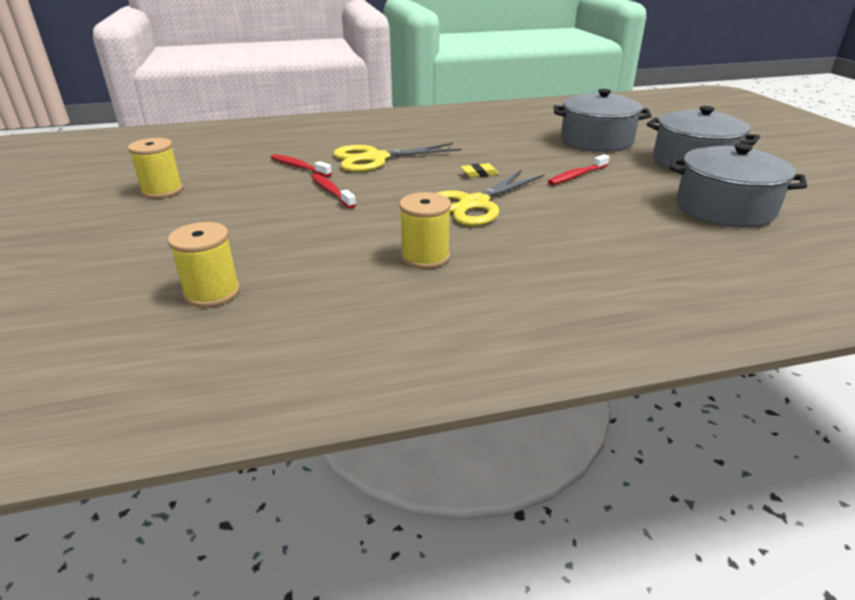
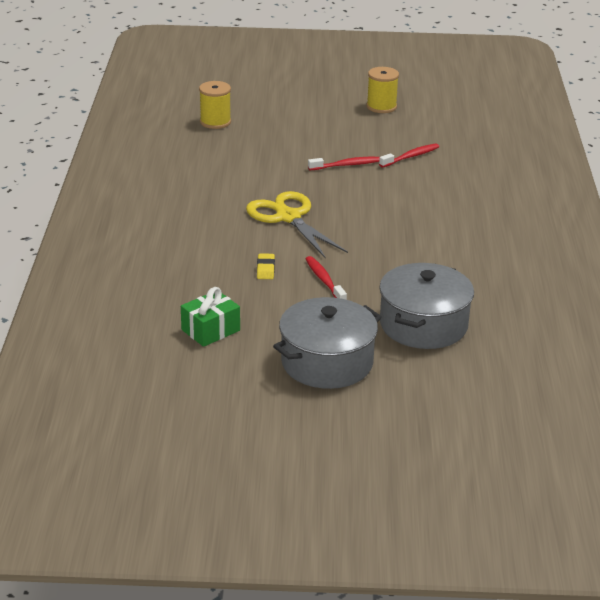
camera: 105 degrees right, 0 degrees up
(376, 159) = (417, 191): yellow scissors -> none
(425, 257) = (215, 185): yellow spool -> none
(479, 174) = (354, 233): yellow eraser -> yellow eraser (265, 269)
(724, 208) = (210, 330): grey pot -> green gift

